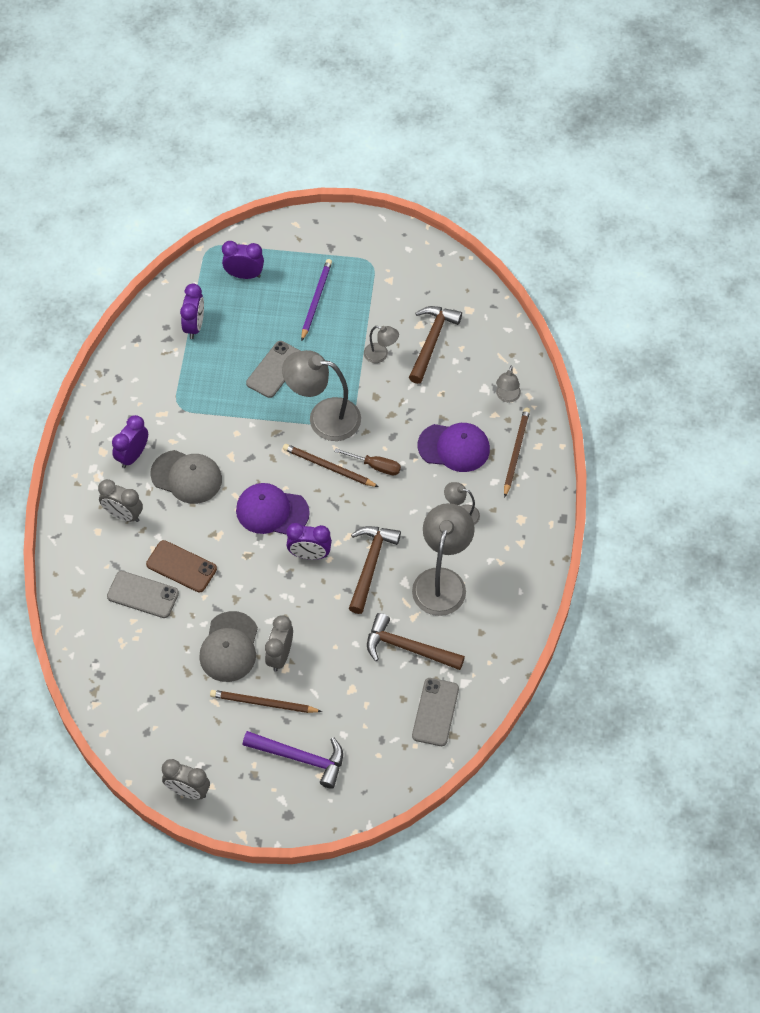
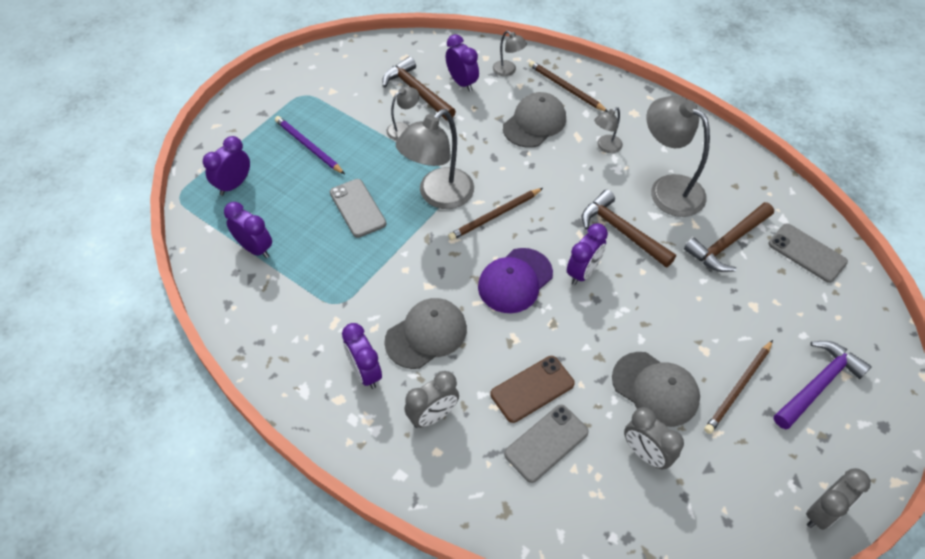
camera: 60 degrees left, 5 degrees down
(280, 656) = (687, 348): grey clock -> grey clock (645, 453)
(375, 466) = (517, 182): brown screwdriver -> none
(454, 447) = (534, 123): purple cap -> grey cap
(466, 369) = (462, 82): none -> purple clock

